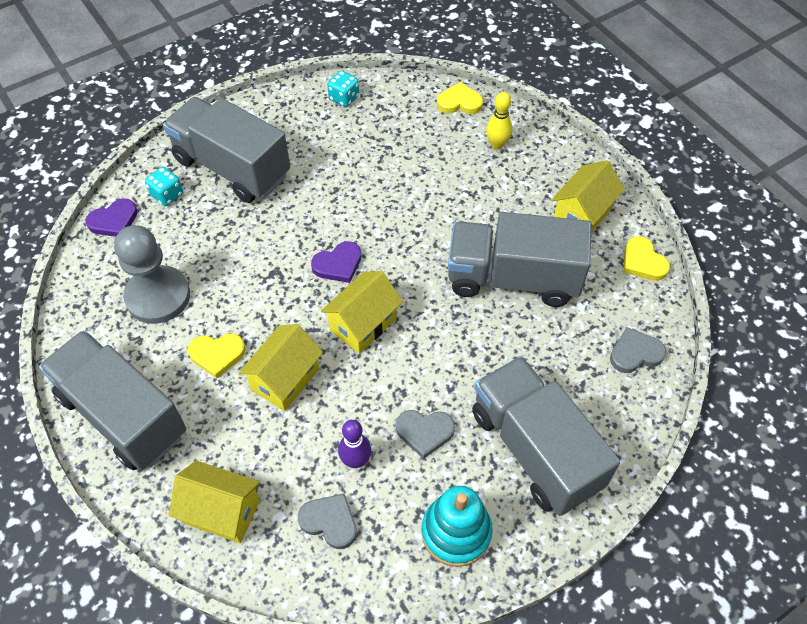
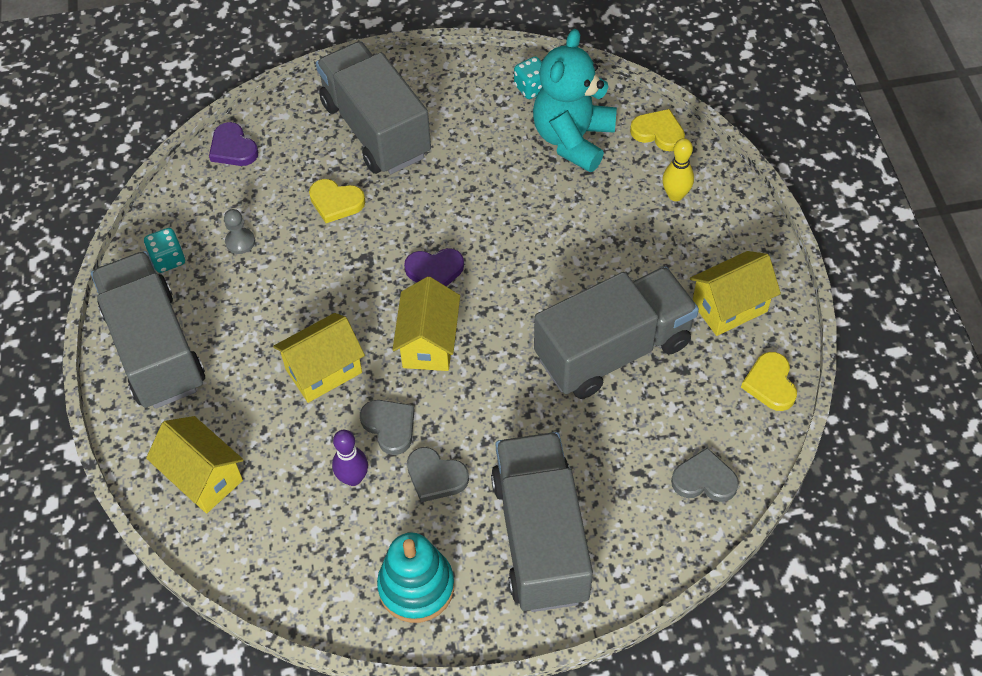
camera: 25 degrees right, 0 degrees up
(114, 221) = (233, 148): purple heart -> purple heart turned 60 degrees clockwise
(158, 296) = (240, 242): grey pawn -> grey pawn, size x0.43
(167, 195) = (297, 138): turquoise dice -> turquoise dice (168, 259)
(217, 355) = (270, 322): yellow heart -> yellow heart (336, 202)
(329, 522) = (299, 527): grey heart -> grey heart (390, 426)
(363, 324) = (429, 343): yellow house -> yellow house turned 60 degrees counterclockwise
(396, 127) = (573, 139): none -> turquoise teddy bear
(513, 278) = (613, 350): grey truck -> grey truck turned 120 degrees clockwise

